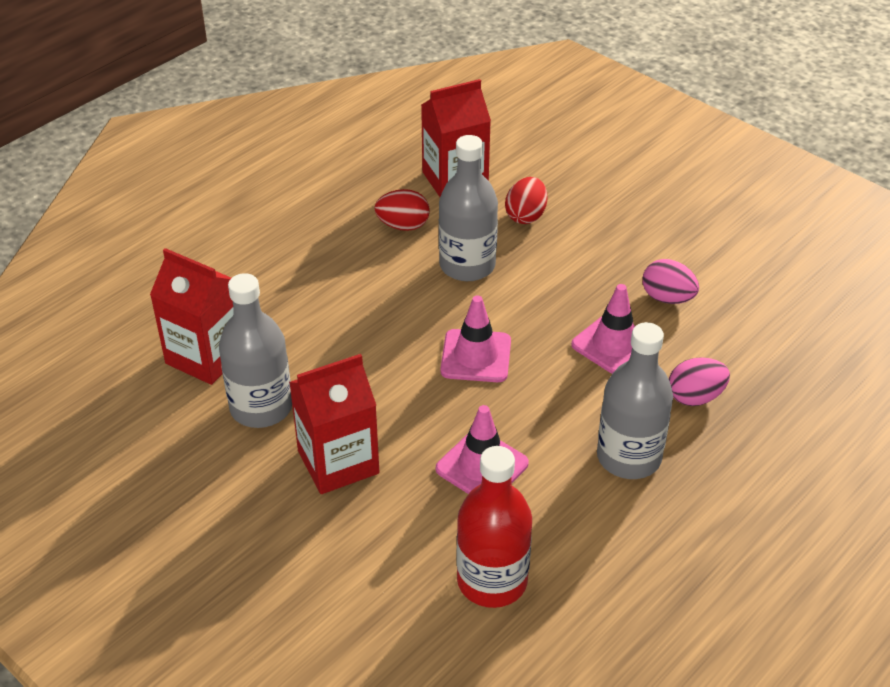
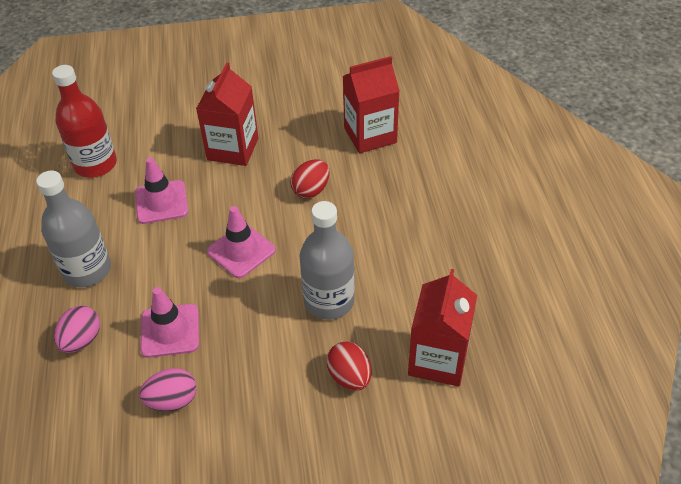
camera: 130 degrees right, 5 degrees up
(261, 407) = (305, 139): grey bottle -> none
(403, 226) = (408, 291): red egg -> red egg (311, 190)

